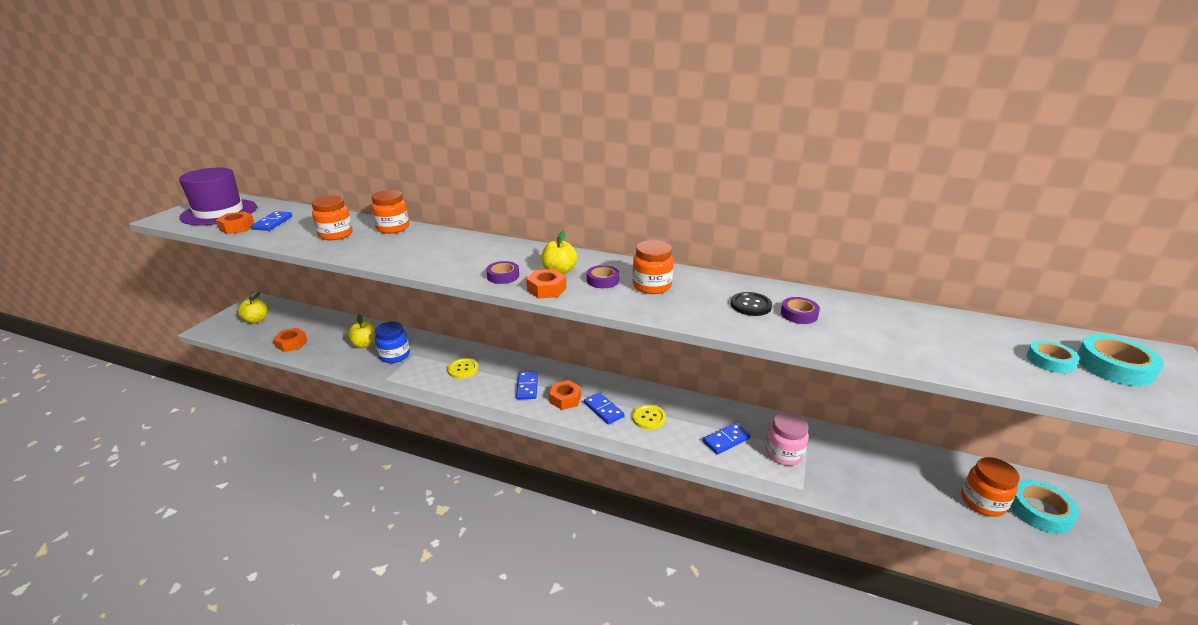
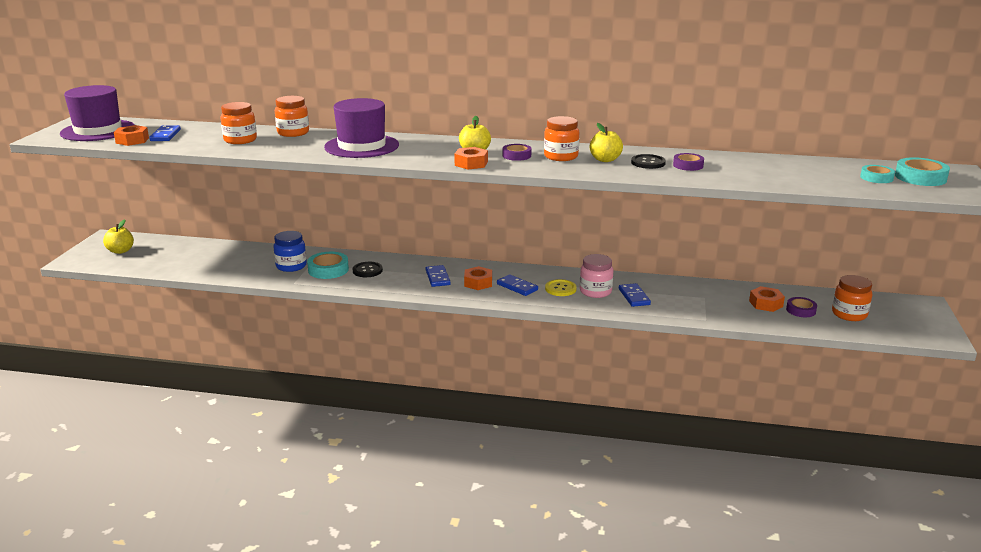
camera: 10 degrees left, 5 degrees down
(291, 344) = (175, 265): orange nut -> orange nut (765, 304)
(365, 345) = (255, 261): yellow apple -> yellow apple (605, 160)
(447, 252) = (361, 146): none -> purple hat
(463, 369) = (367, 270): yellow button -> black button
(503, 276) = (426, 158): purple tape -> purple tape (801, 310)
(726, 440) = (634, 297): blue domino -> blue domino turned 60 degrees counterclockwise
(784, 454) = (685, 301): pink jar -> pink jar (595, 291)
(1040, 511) = (892, 315): turquoise tape -> turquoise tape (328, 270)

